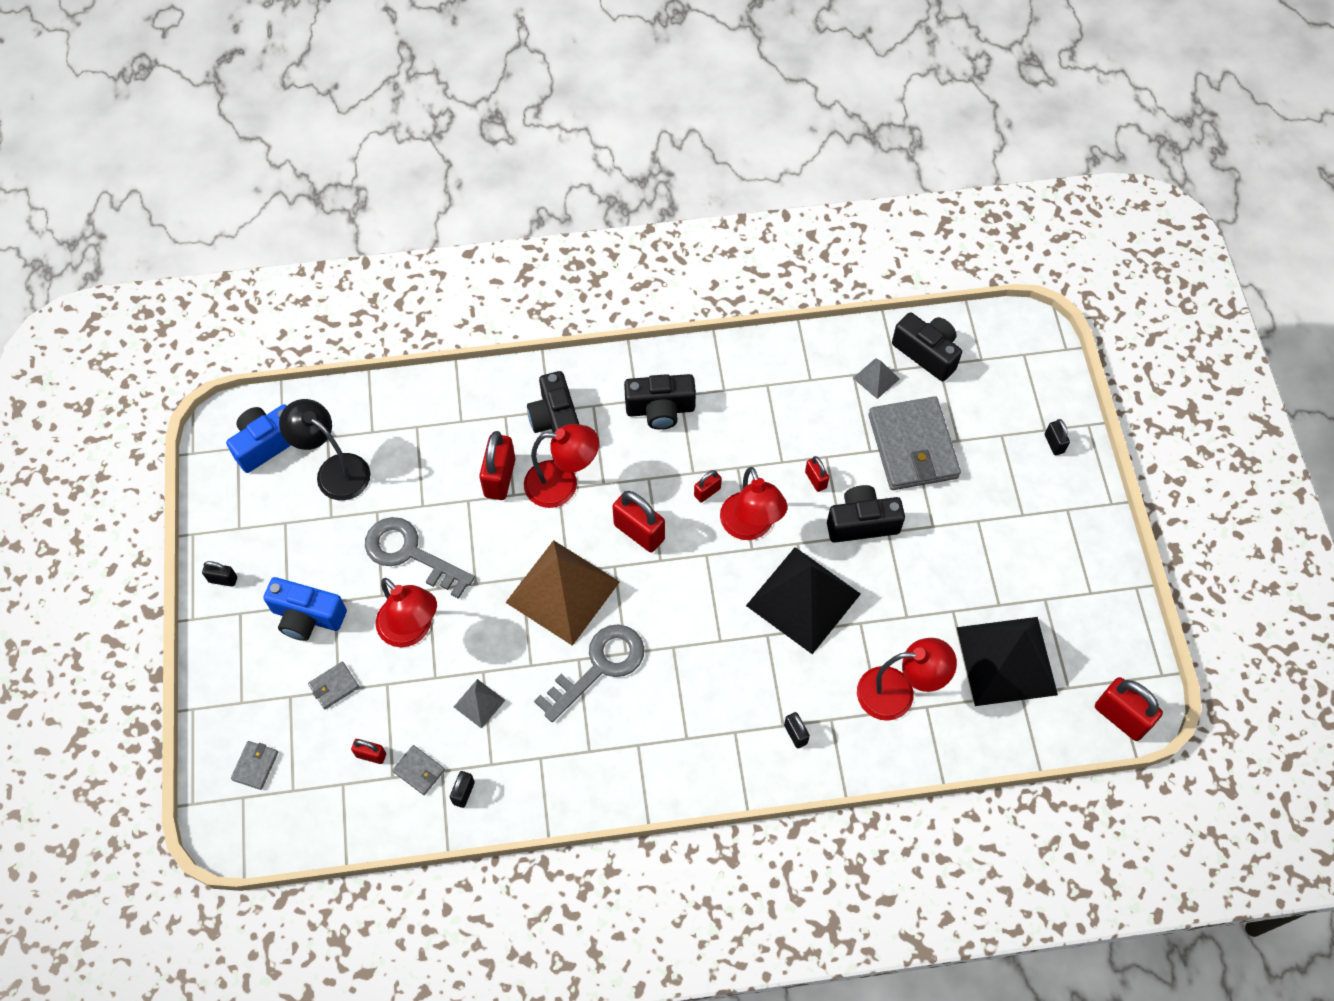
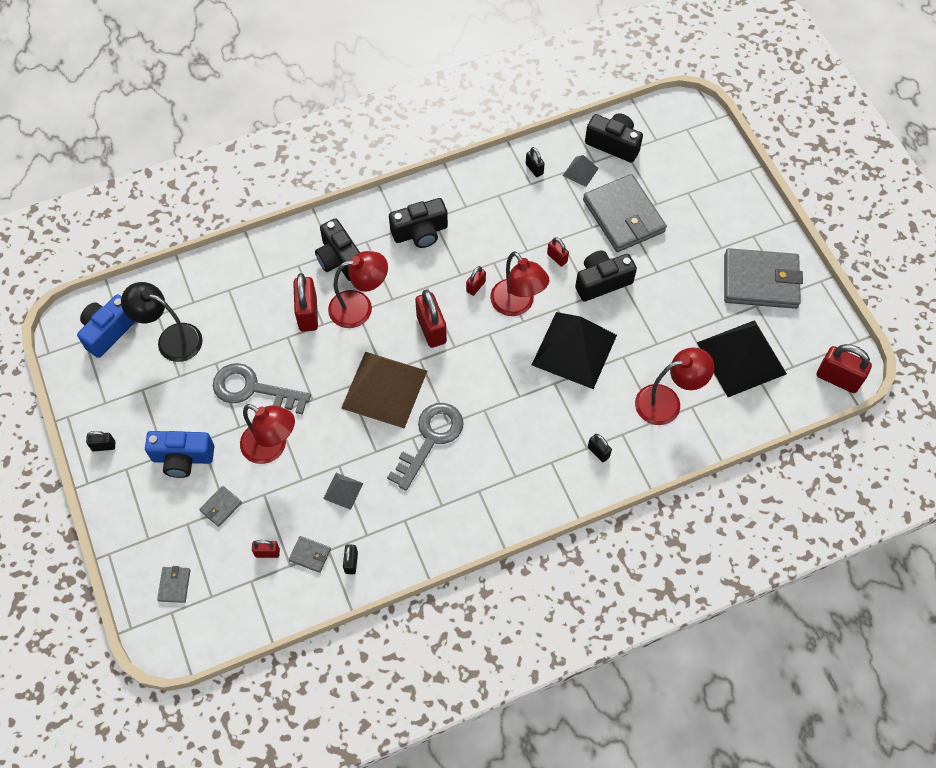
camera: 15 degrees left, 0 degrees up
(639, 532) = (431, 329): red padlock -> red padlock turned 45 degrees clockwise
(1054, 443) = (729, 190): black padlock -> black padlock (534, 169)
(1059, 569) = (760, 281): none -> grey wallet

